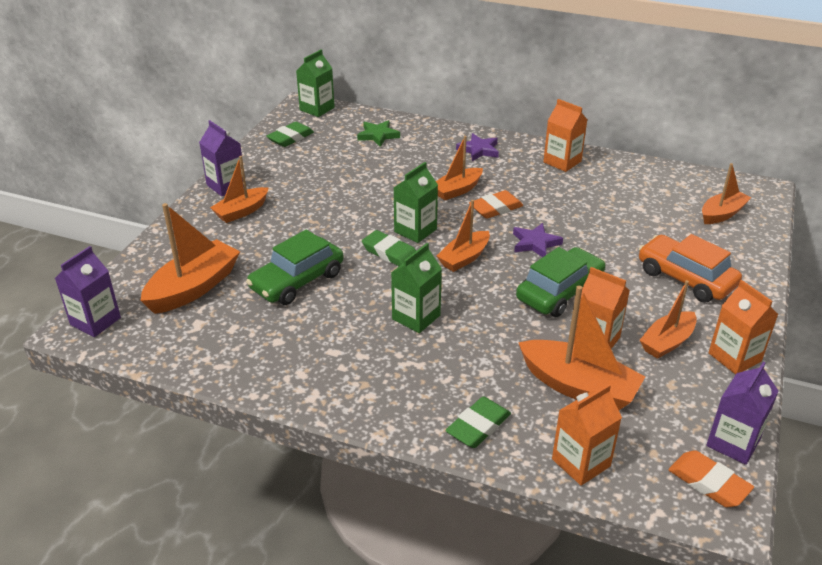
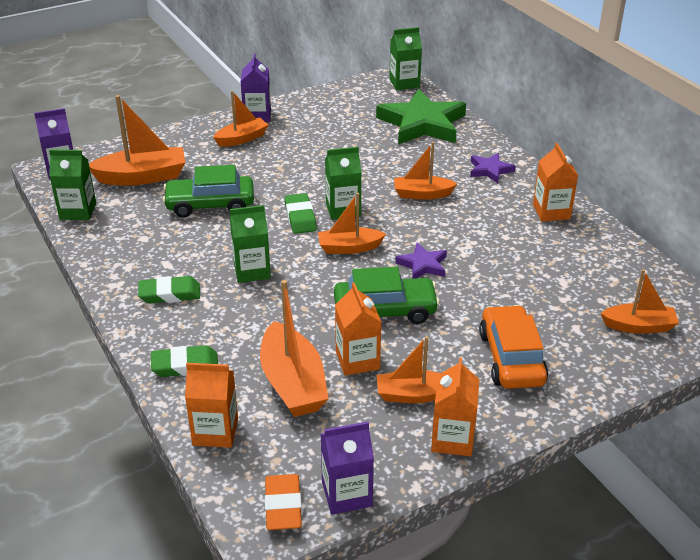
camera: 40 degrees right, 0 degrees up
(173, 351) = (78, 211): none -> green carton
(241, 211) = (242, 139): orange boat -> orange boat turned 150 degrees clockwise
(290, 138) = (352, 98): green eraser -> green eraser (170, 294)
(378, 135) = (422, 124): green star -> green star, size x2.10
(496, 208) = (432, 222): orange eraser -> none

